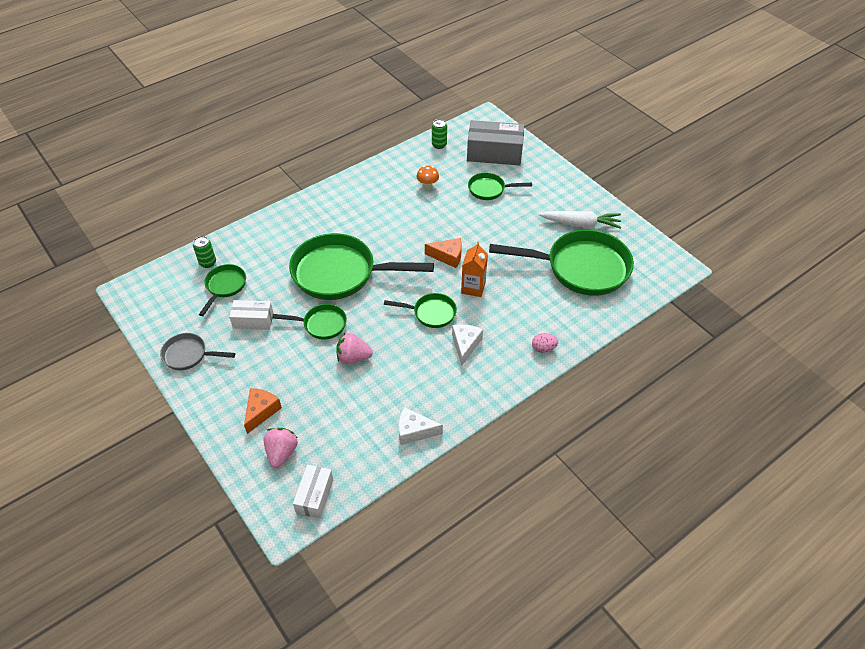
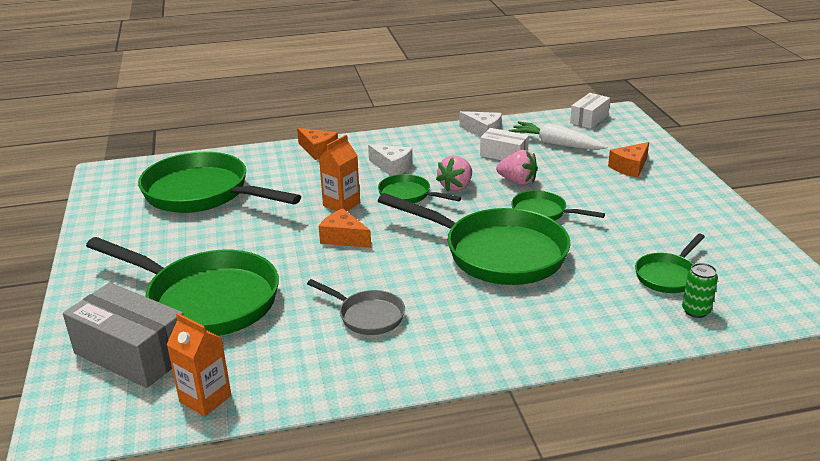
camera: 155 degrees left, 20 degrees down
(188, 355) = (716, 221): grey pan -> grey pan (367, 316)
(253, 320) = (630, 233): white box -> white box (504, 155)
(281, 452) = (613, 142): pink strawberry -> pink strawberry (456, 187)
(427, 186) = (292, 330): orange mushroom -> none
(439, 145) = (205, 399): green can -> orange carton
(465, 345) = (392, 167): white cheese -> white cheese turned 90 degrees counterclockwise
(489, 189) = (206, 300): green pan -> green pan, size x2.05
(543, 348) = (318, 150): pink egg -> orange cheese
(580, 224) = (144, 230): white carrot -> white carrot (556, 144)

